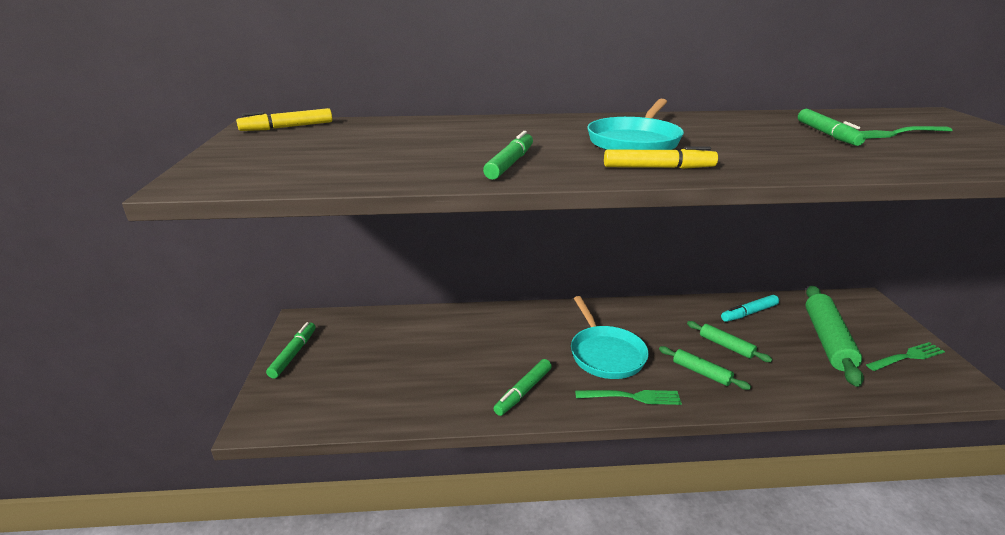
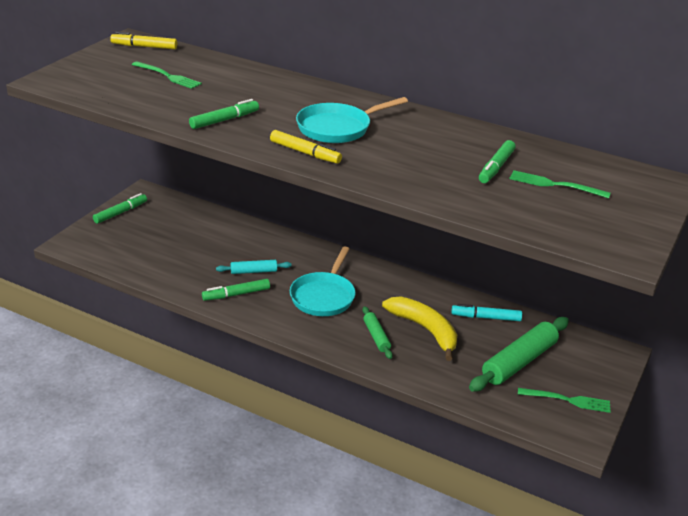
camera: 30 degrees right, 5 degrees up
(510, 358) = (254, 271): none -> turquoise rolling pin
(632, 397) = (304, 328): green fork -> green fork (168, 76)
(726, 346) = (425, 330): green rolling pin -> yellow banana

